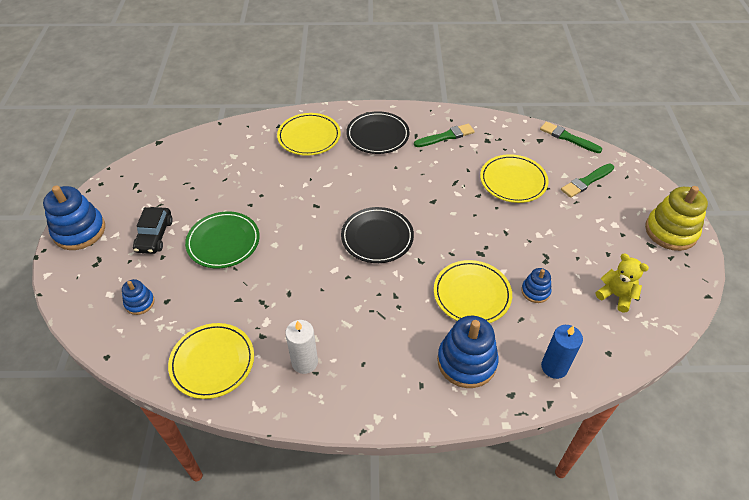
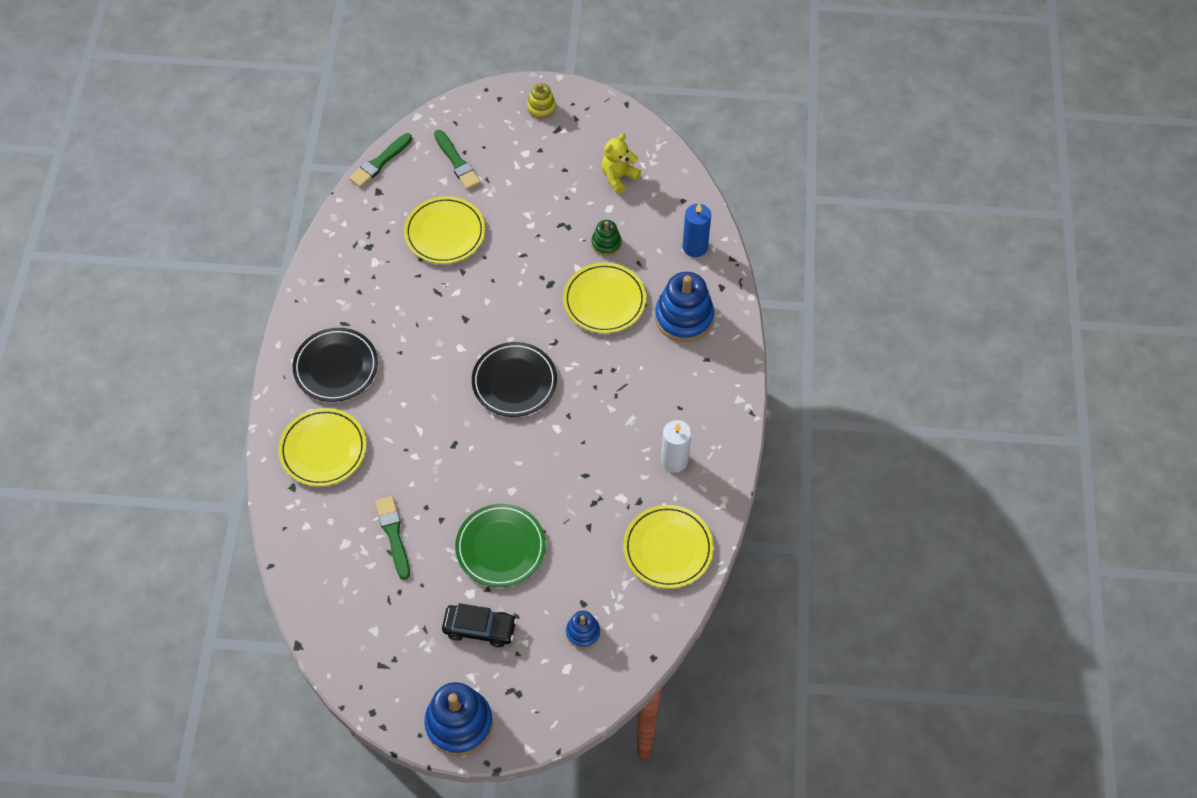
camera: 85 degrees left, 10 degrees up
(446, 136) = (353, 290): green brush -> green brush (393, 535)
(535, 291) = (606, 244): blue stacking toy -> green stacking toy
(671, 231) = (541, 107): yellow stacking toy -> yellow stacking toy, size x0.53

